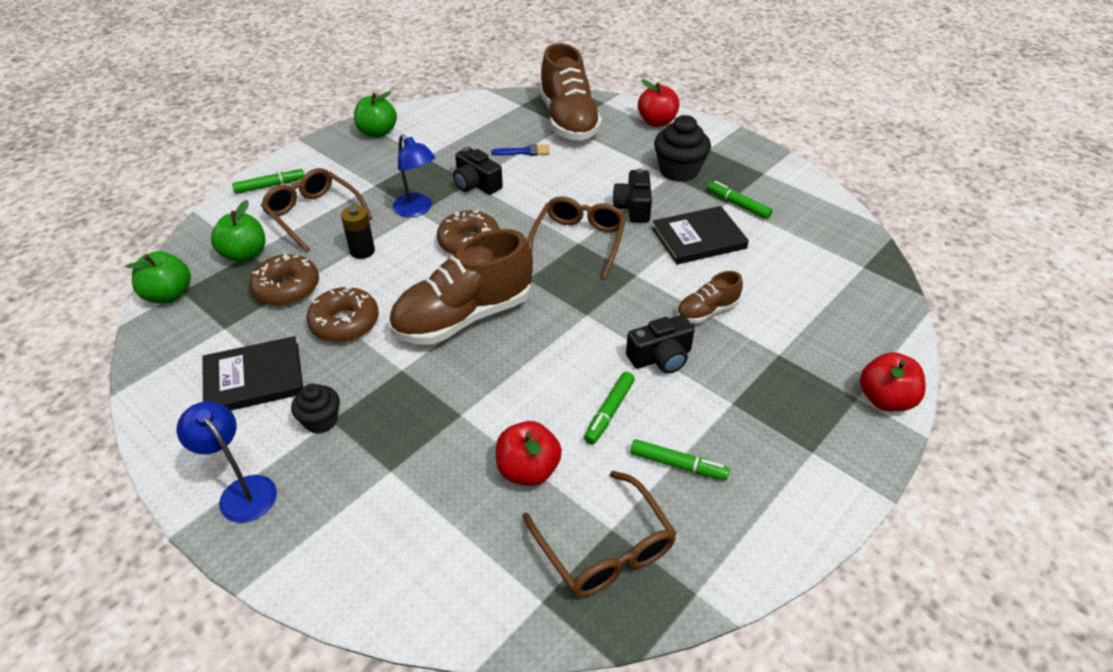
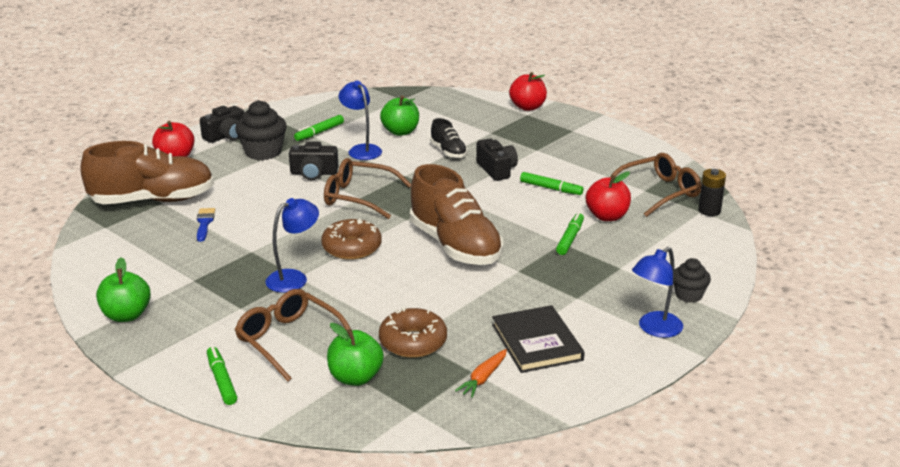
camera: 90 degrees left, 15 degrees down
(169, 295) = (421, 418): green apple -> green apple (400, 132)
(209, 336) = (483, 378): none -> orange carrot
(314, 215) = (290, 341): brown glasses -> brown glasses turned 90 degrees clockwise
(321, 421) = (579, 302): black cupcake -> black cupcake (688, 295)
(345, 323) = (463, 303): brown donut -> none
(362, 251) = (358, 304): black battery -> black battery (709, 211)
(476, 184) = (256, 247): black camera -> black camera (226, 136)
(678, 465) = (591, 168): green marker -> green marker (570, 238)
(698, 238) = (361, 150): black book -> blue lamp
(707, 311) = (448, 152): brown shoe -> black shoe

